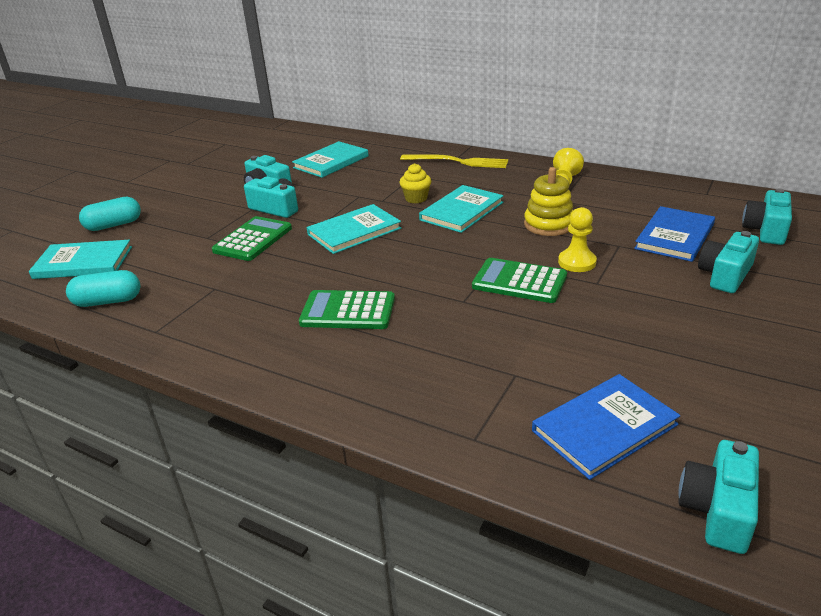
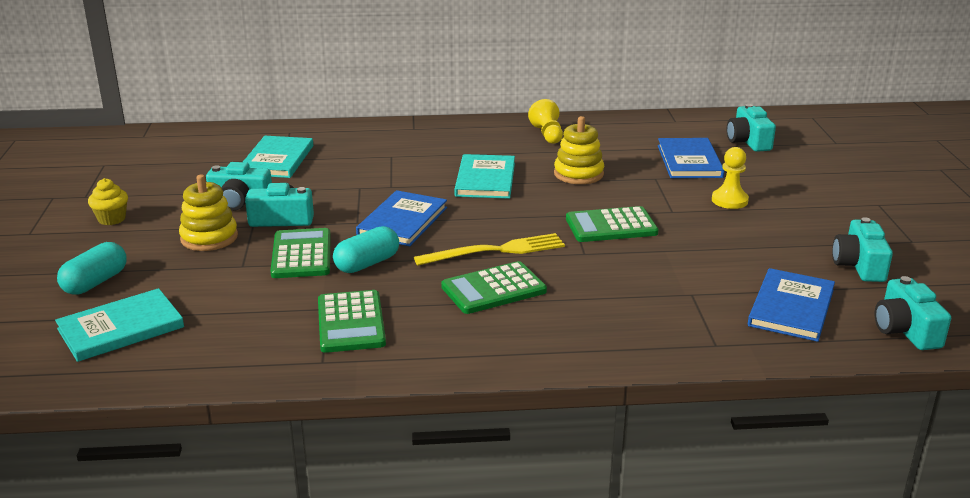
camera: 35 degrees left, 5 degrees down
(108, 301) = (220, 353): turquoise capsule -> turquoise capsule (367, 264)
(213, 305) = (350, 322): none -> green calculator
(215, 211) = (209, 238): none -> yellow stacking toy
(354, 231) = (403, 221): turquoise book -> blue book
(416, 198) = (424, 177): yellow cupcake -> yellow cupcake (112, 219)
(458, 162) = (420, 134): yellow fork -> yellow fork (495, 251)
(577, 262) = (638, 199): yellow pawn -> yellow pawn (729, 200)
(725, 275) = (756, 182): turquoise camera -> turquoise camera (859, 265)

